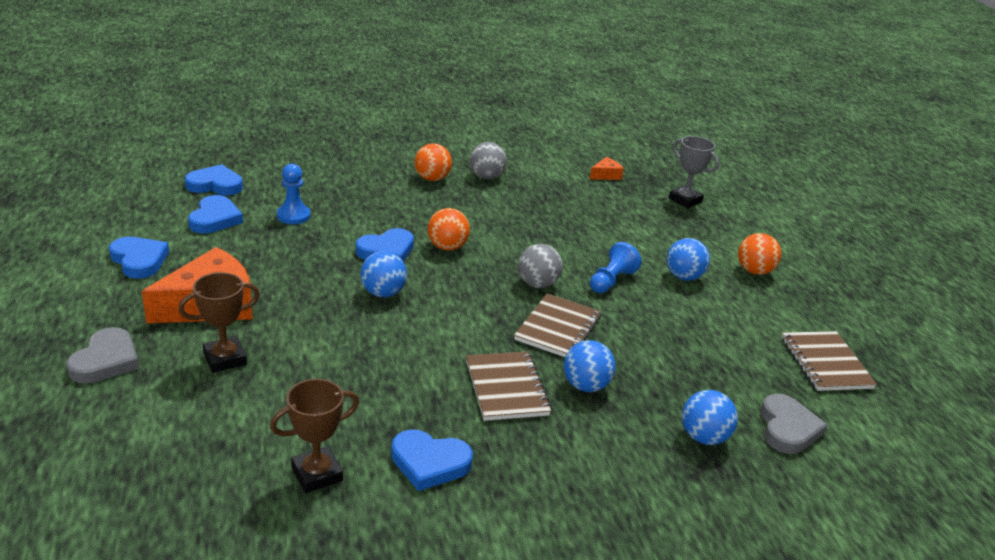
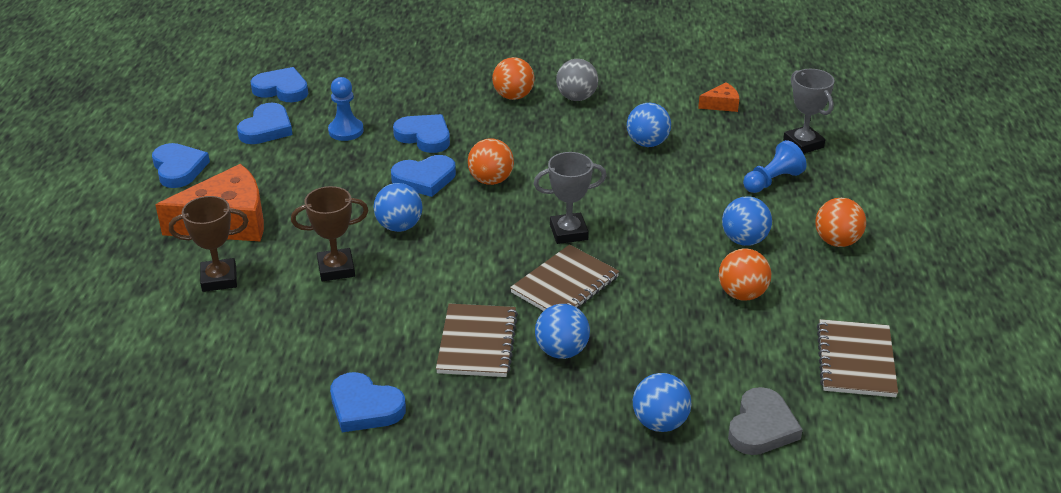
camera: 20 degrees right, 5 degrees up
(106, 361) = (114, 269): grey heart -> none
(317, 474) = (257, 402): brown trophy -> brown trophy (336, 269)
(369, 216) = (424, 136): none -> blue heart
(537, 284) = (568, 232): grey ball -> grey trophy
(564, 208) = (647, 143): none -> blue ball
(611, 281) = (655, 237): blue pawn -> blue pawn (772, 181)
(707, 320) = (742, 294): none -> orange ball

